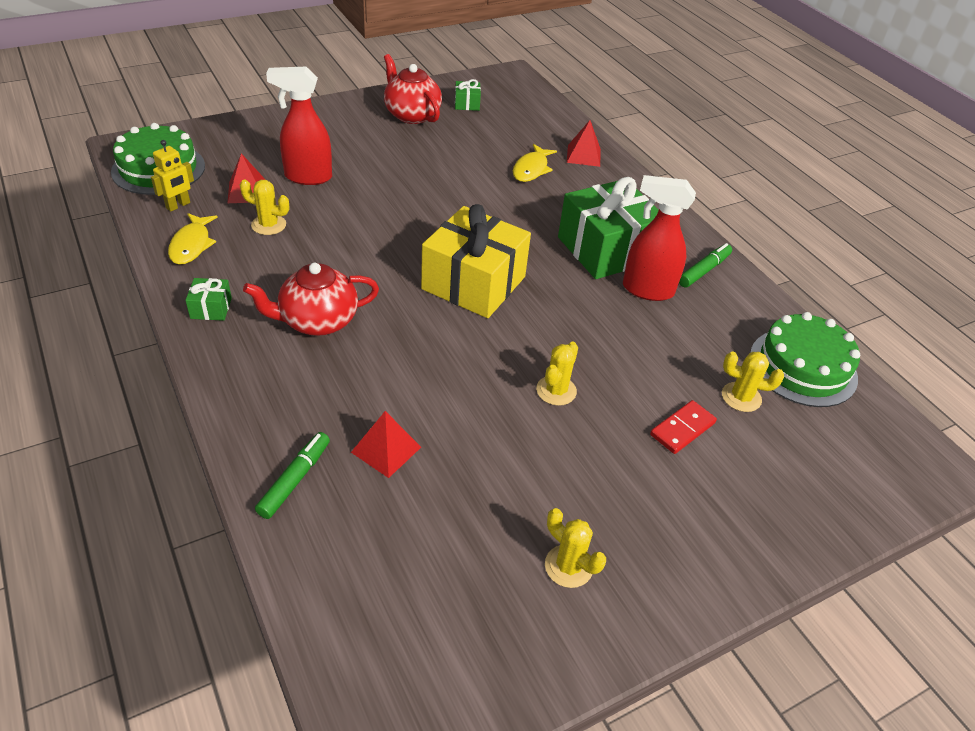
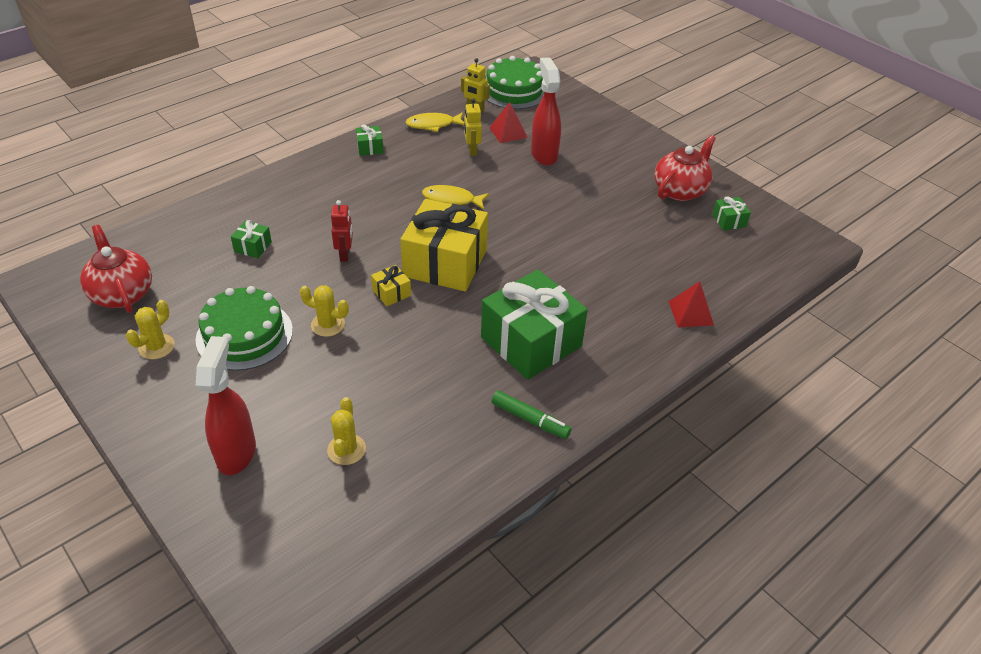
camera: 80 degrees right, 0 degrees up
(268, 225) = (472, 150): yellow cactus -> yellow robot
(294, 480) = (222, 214): green marker -> none
(317, 321) = (371, 194): red teapot -> red teapot (122, 293)
(386, 449) = (253, 247): red pyramid -> green gift
(432, 361) = (345, 254): none -> red robot
(513, 331) = (391, 293): none -> yellow gift
(531, 169) = (638, 278): yellow fish -> yellow fish (451, 200)
(647, 290) = (480, 375): red spray bottle -> red spray bottle (236, 452)
(682, 429) = (298, 407): red domino -> none
(803, 367) = (402, 503): green cake -> green cake (244, 335)

